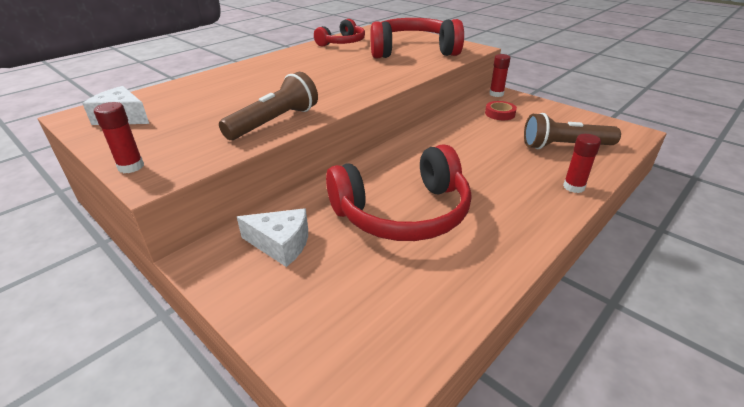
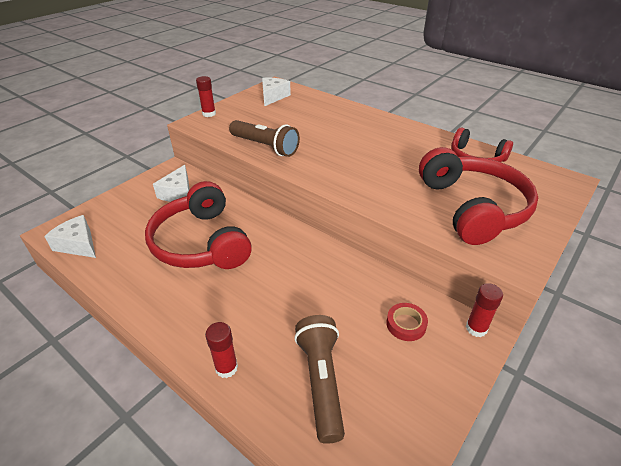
camera: 85 degrees right, 5 degrees up
(401, 348) = (78, 244): none -> white cheese

